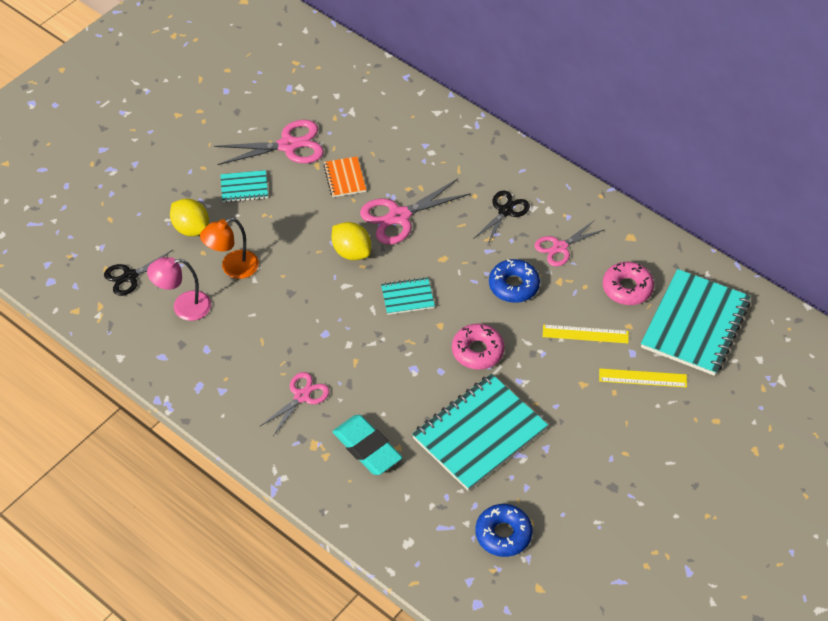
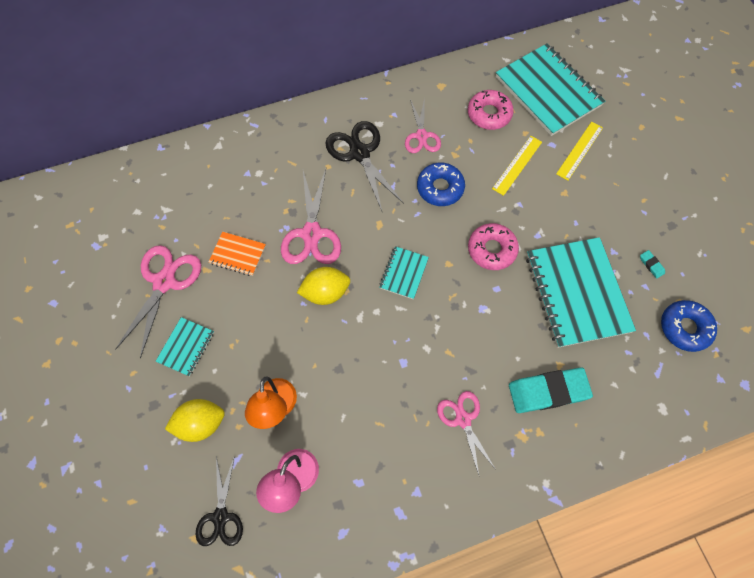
camera: 60 degrees left, 15 degrees up
(505, 211) = (359, 153): black scissors -> black scissors, size x1.54
(553, 484) = (651, 265): none -> turquoise eraser

